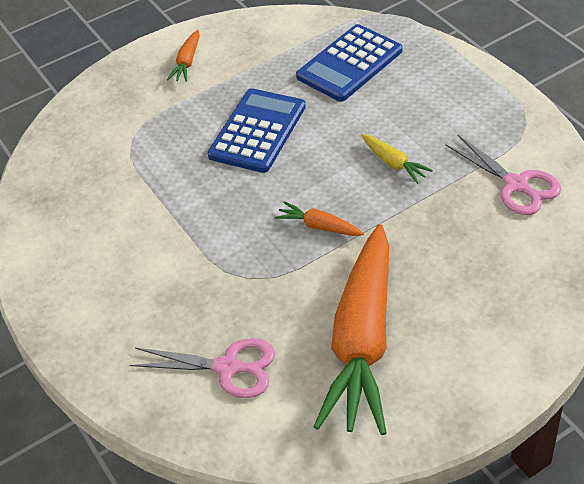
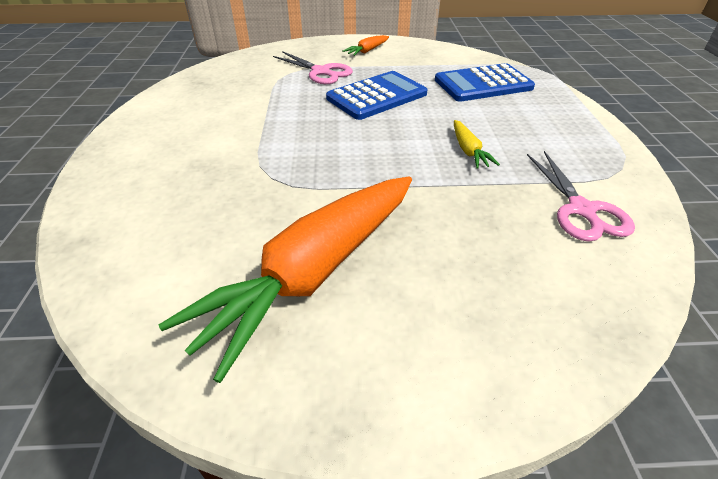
camera: 25 degrees right, 5 degrees down
(228, 367) = (179, 234): pink scissors -> pink scissors (321, 72)
(319, 226) = (364, 167): orange carrot -> none

